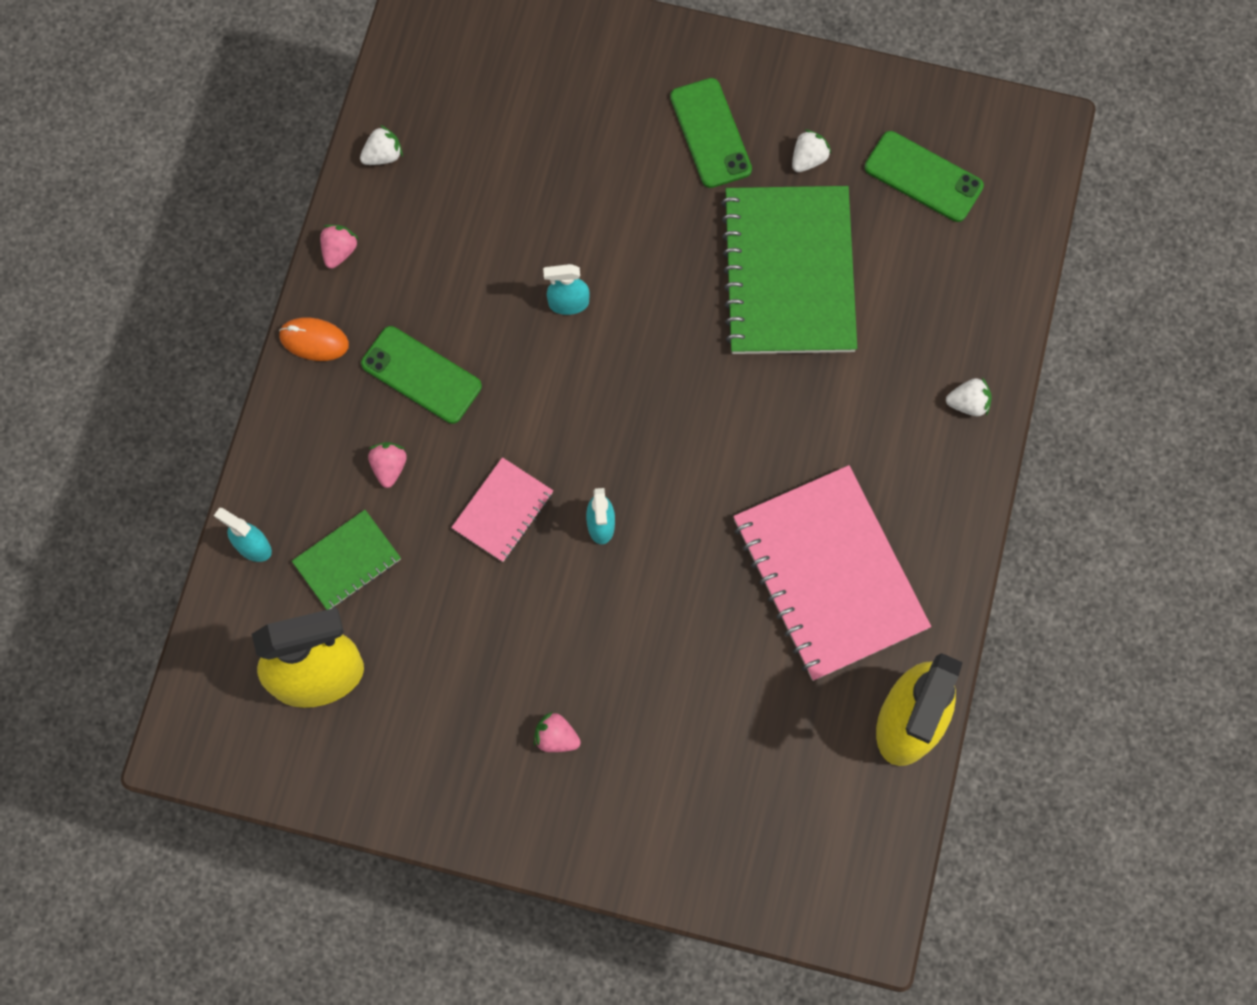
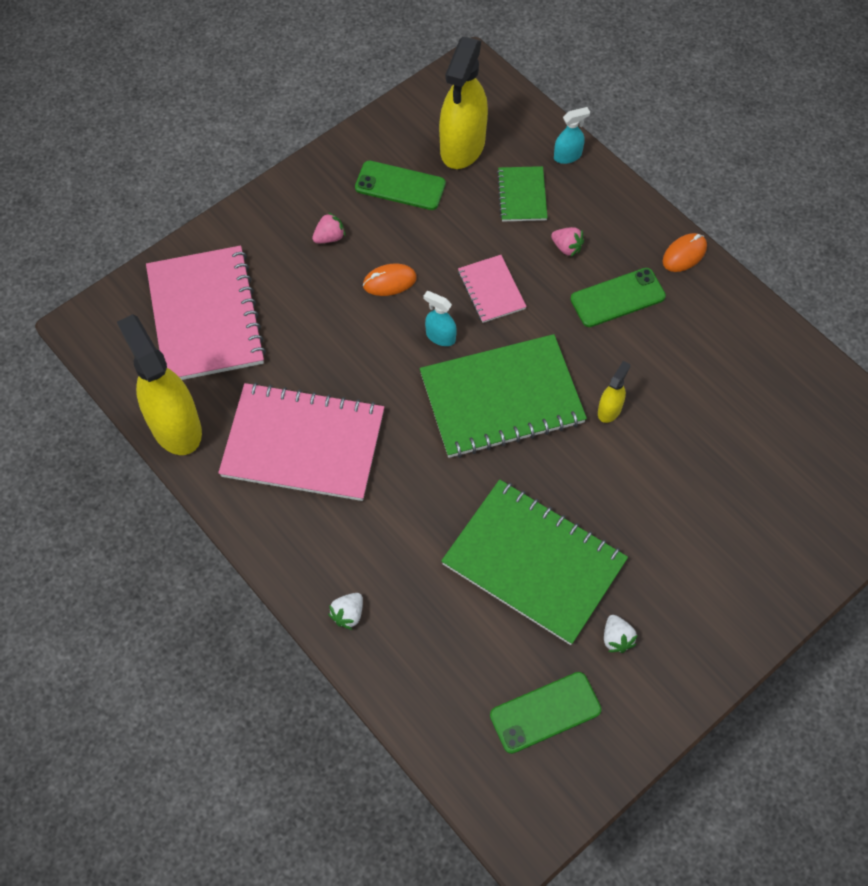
camera: 125 degrees right, 10 degrees down
(339, 251) = (741, 301): pink strawberry -> none
(383, 155) = (800, 365): white strawberry -> none
(568, 303) = (609, 409): turquoise spray bottle -> yellow spray bottle
(569, 627) = (389, 282): none -> orange mouse
(631, 414) = (501, 398): none -> green notebook
(710, 133) = (683, 583): green phone -> green phone (400, 186)
(758, 797) = (205, 316): none -> pink notebook

